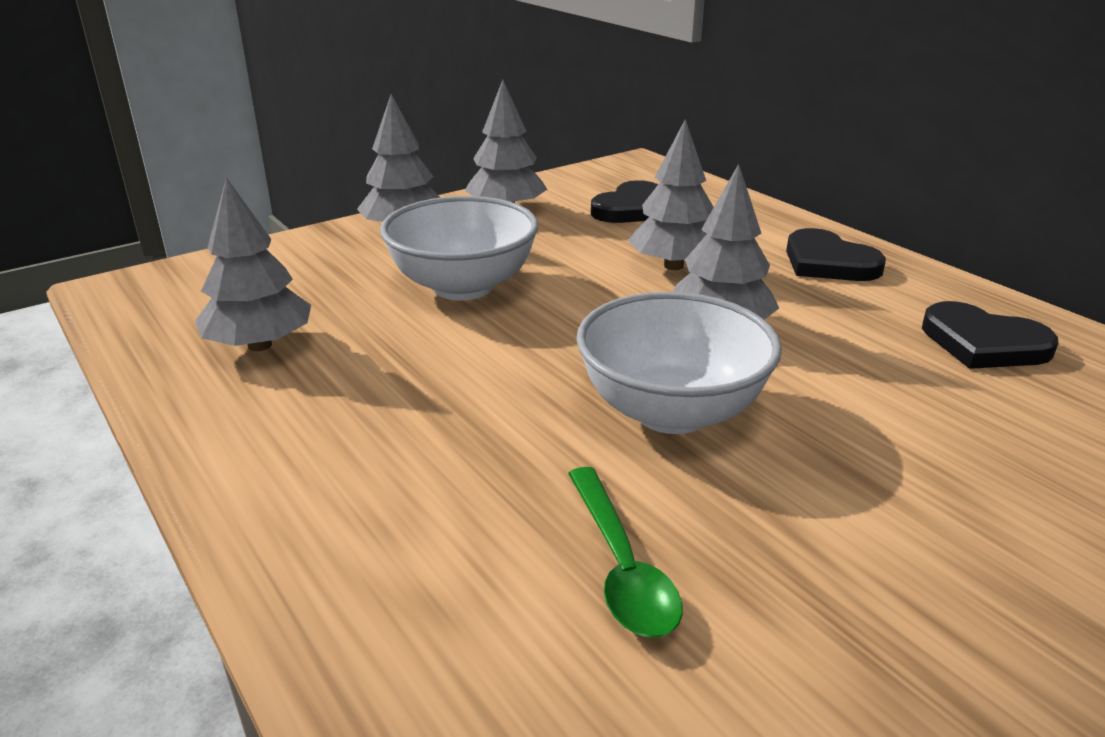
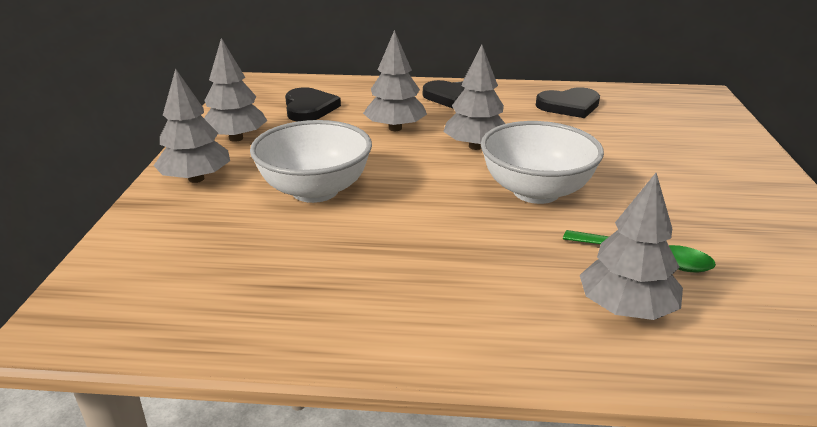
camera: 50 degrees left, 0 degrees up
(259, 345) = (273, 288): grey tree -> grey tree (625, 309)

